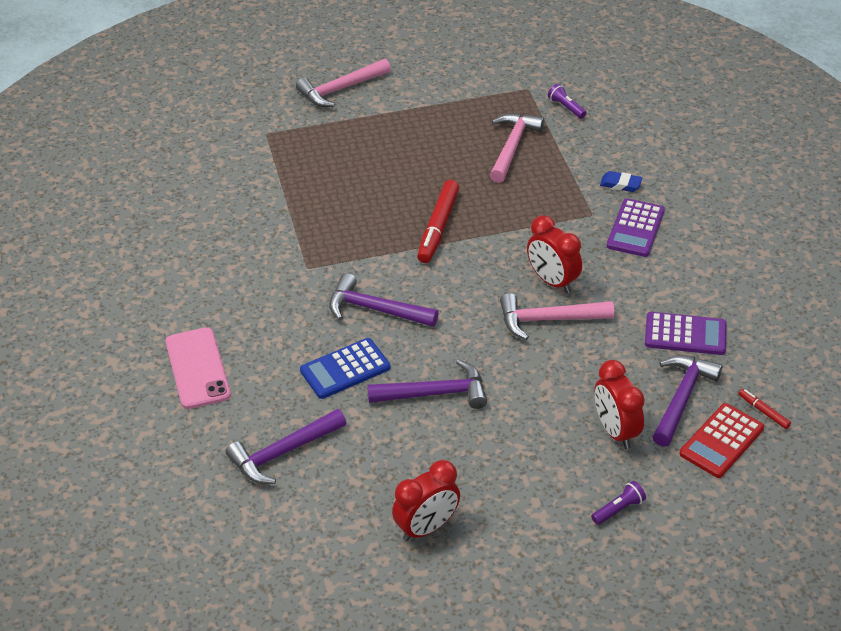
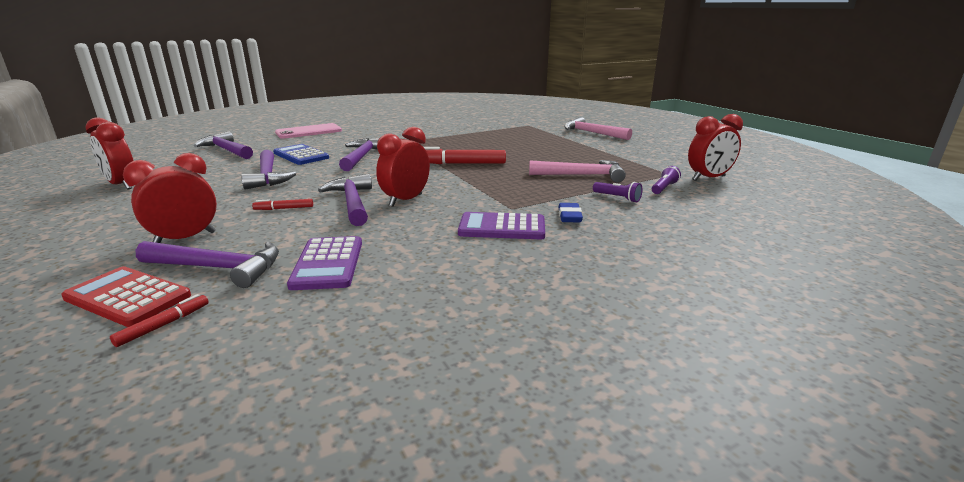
camera: 75 degrees right, 20 degrees down
(547, 70) = (708, 178): none -> red clock
(548, 320) = (352, 202): pink hammer -> purple hammer
(552, 370) = (284, 208): none -> red marker
(618, 509) = (70, 247): purple flashlight -> purple flashlight (617, 198)

